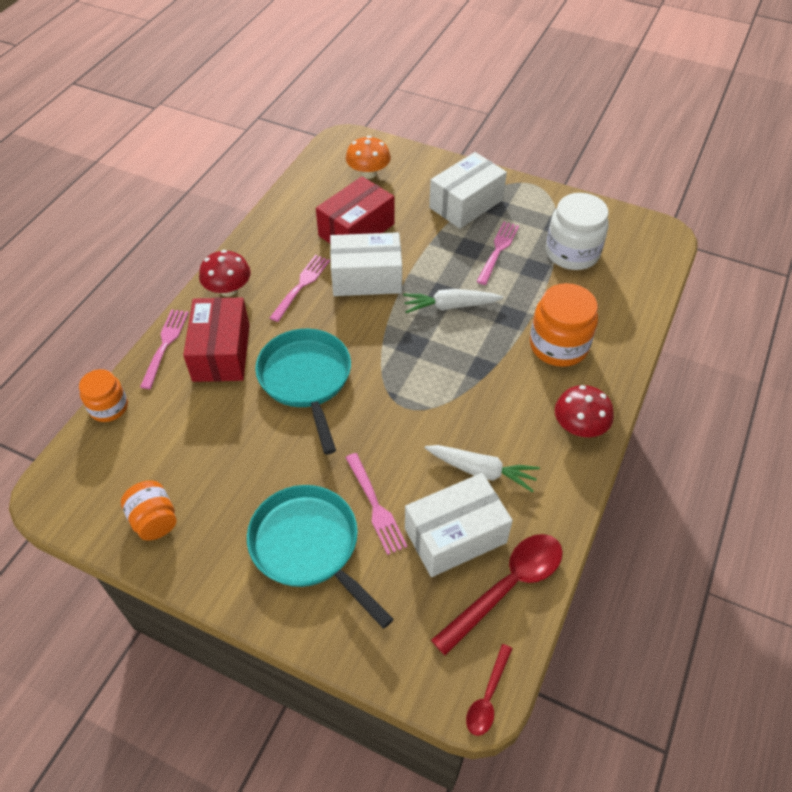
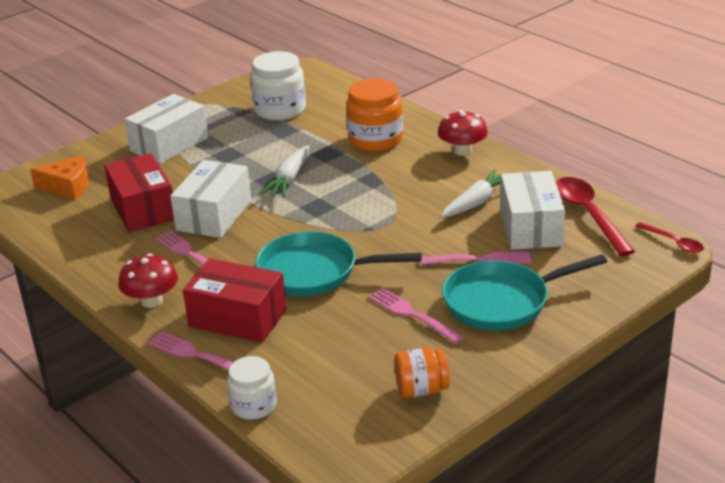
camera: 65 degrees left, 20 degrees down
(109, 407) = (253, 406): orange jar -> white jar
(368, 173) = (68, 187): orange mushroom -> orange cheese
(466, 204) = (169, 144): white box -> white box turned 60 degrees clockwise
(498, 251) = (245, 142): pink fork -> pink fork (412, 314)

